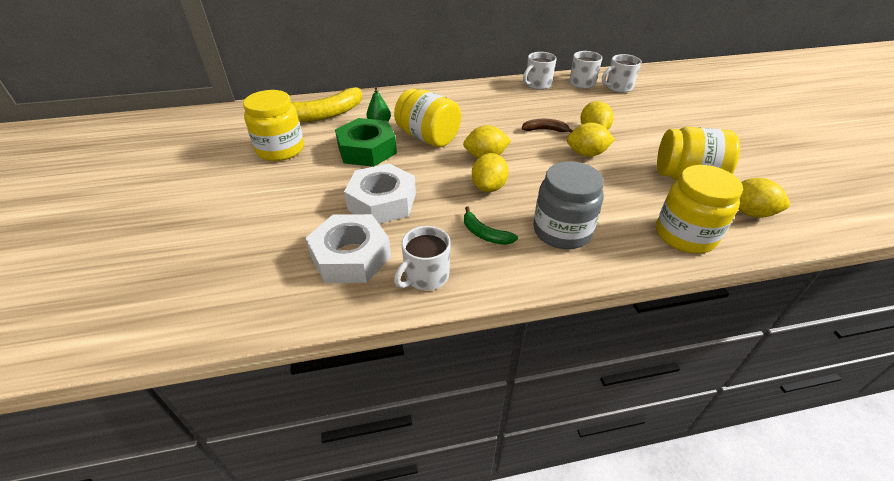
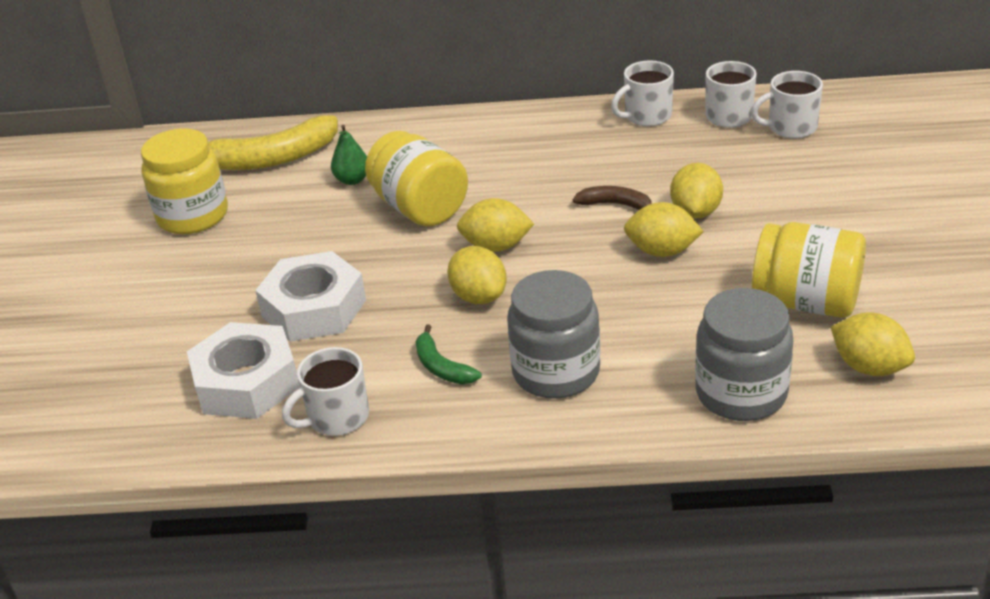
camera: 15 degrees right, 5 degrees down
(367, 150) = (319, 224): green nut -> none
(488, 187) = (479, 297): yellow lemon -> yellow lemon turned 60 degrees counterclockwise
(685, 235) = (741, 393): yellow jar -> grey jar

